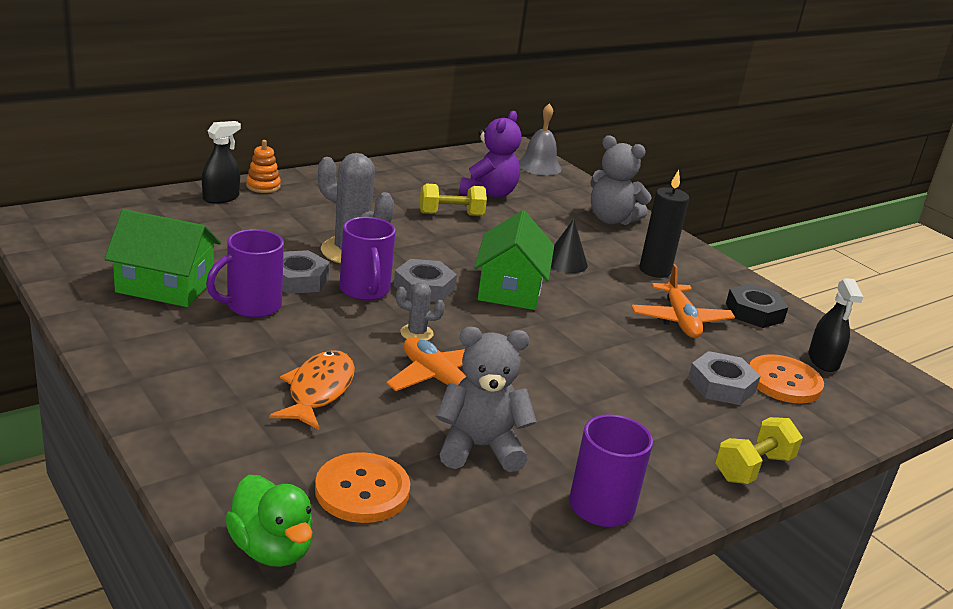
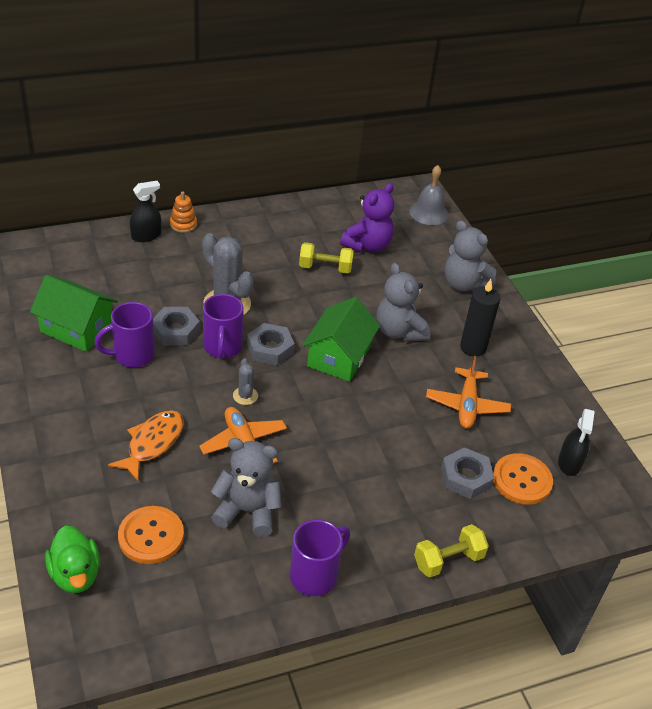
camera: 15 degrees right, 15 degrees up
(416, 333) = (245, 396): grey cactus -> grey cactus turned 60 degrees clockwise
(565, 262) = (399, 331): black cone -> grey teddy bear
(754, 312) = (537, 403): black nut -> none

